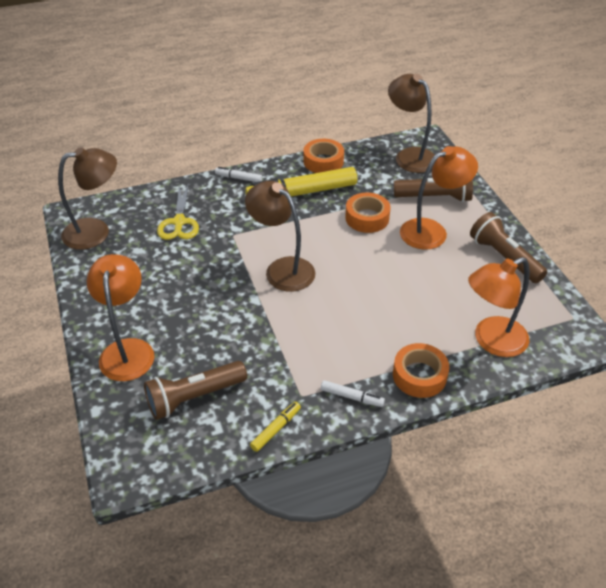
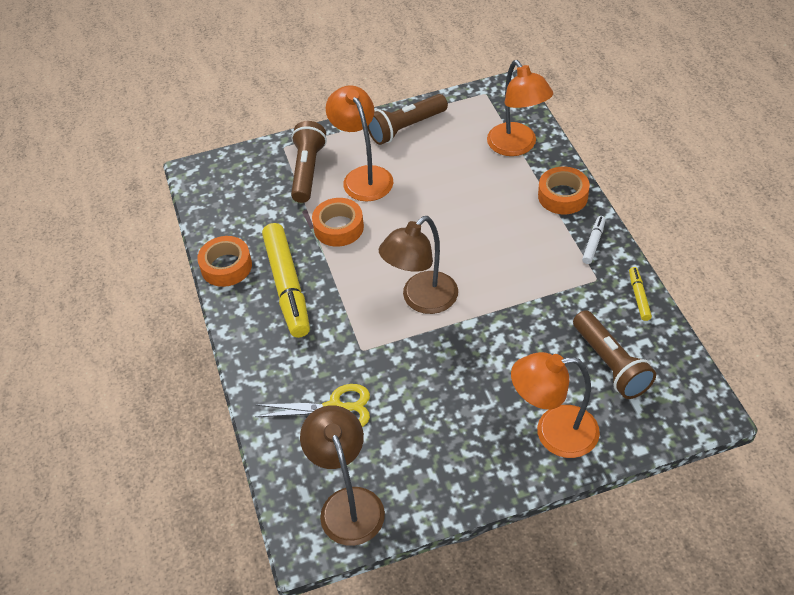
camera: 85 degrees left, 5 degrees up
(239, 178) = (249, 351): white marker -> none
(275, 429) = (639, 297): yellow marker -> yellow marker turned 45 degrees clockwise
(409, 156) = (227, 187): brown lamp -> none

